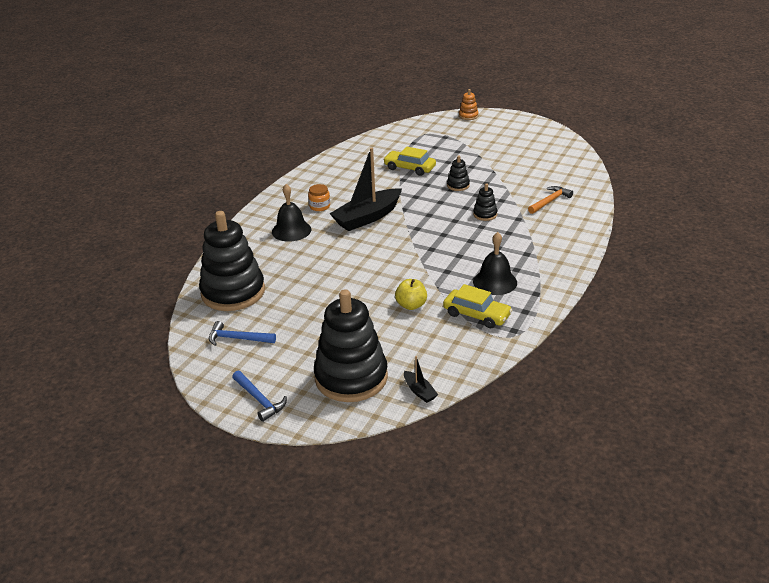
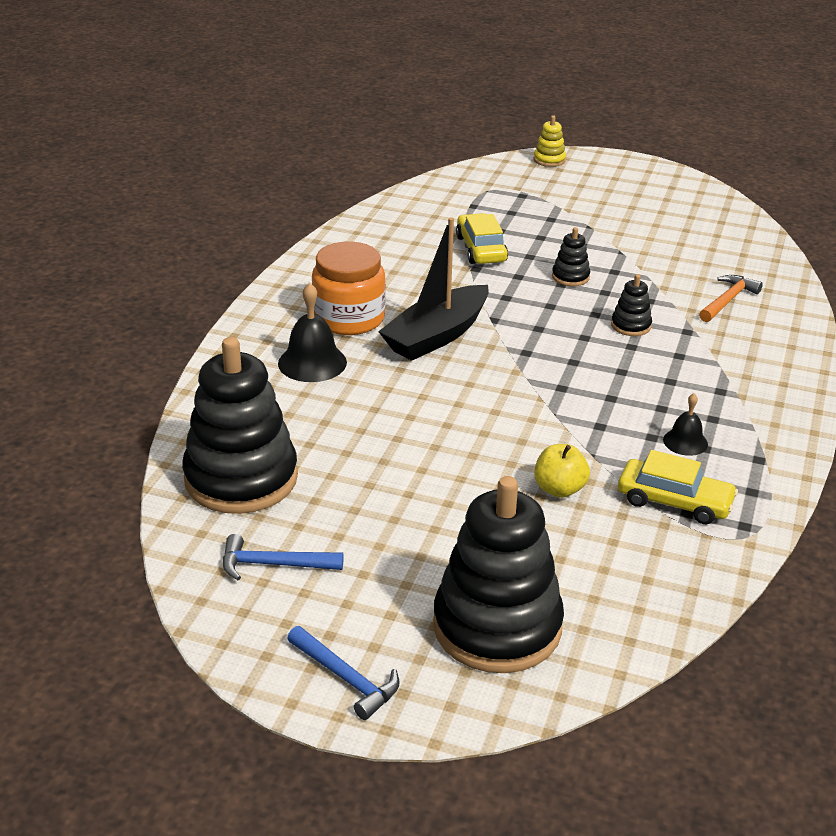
camera: 10 degrees left, 0 degrees up
(320, 206) = (349, 318): orange jar -> orange jar, size x2.00
(409, 168) = (481, 249): yellow car -> yellow car turned 60 degrees clockwise
(419, 391) = (623, 645): black boat -> none
(468, 116) = (549, 160): orange stacking toy -> yellow stacking toy
(495, 282) = (685, 442): black bell -> black bell, size x0.60

